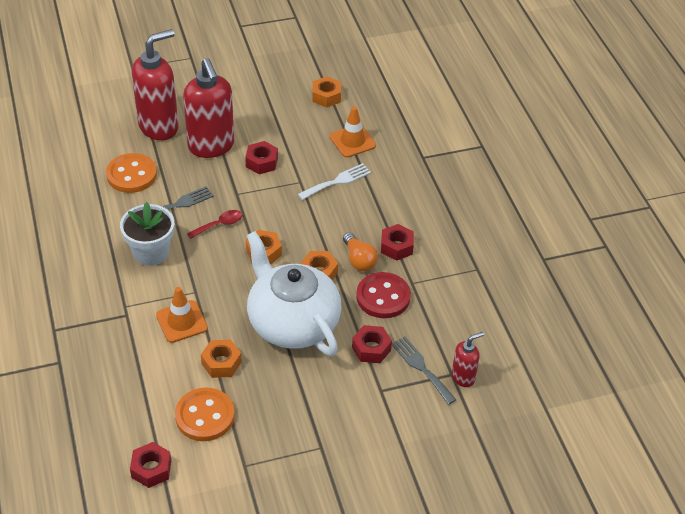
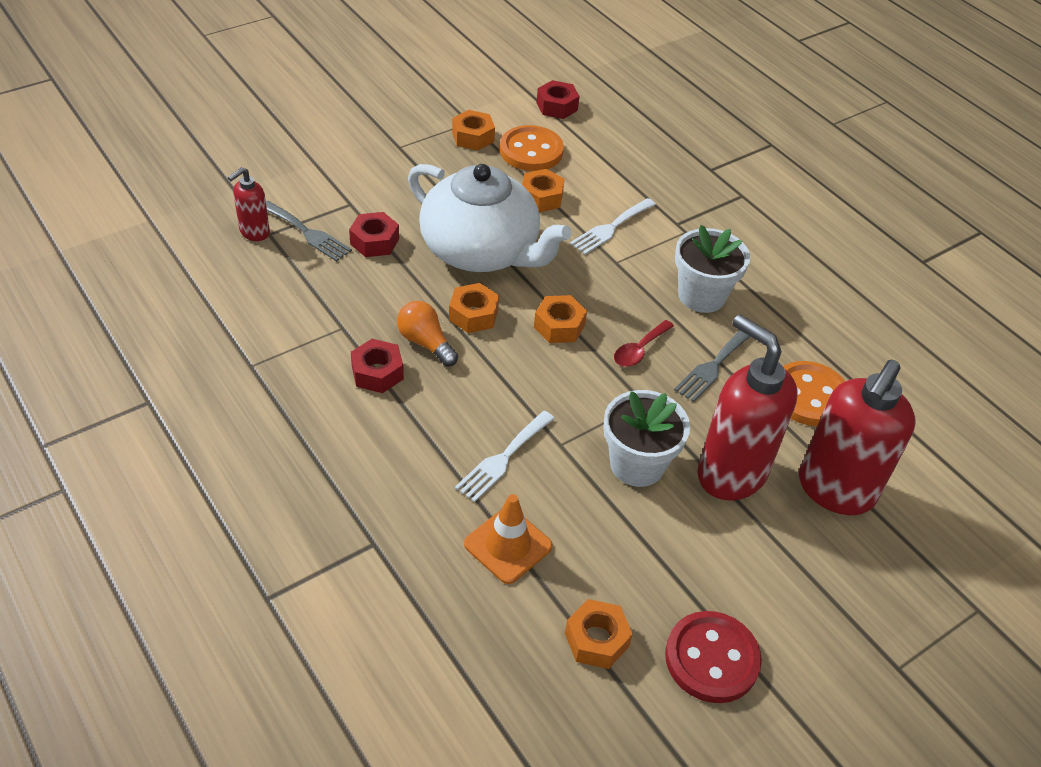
camera: 160 degrees right, 0 degrees up
(181, 321) = (611, 228): orange traffic cone -> white fork
(250, 445) = (473, 137): none -> orange nut
(261, 162) = (637, 464): red nut -> white flower pot
(383, 297) = (377, 301): red button -> red button (711, 659)

